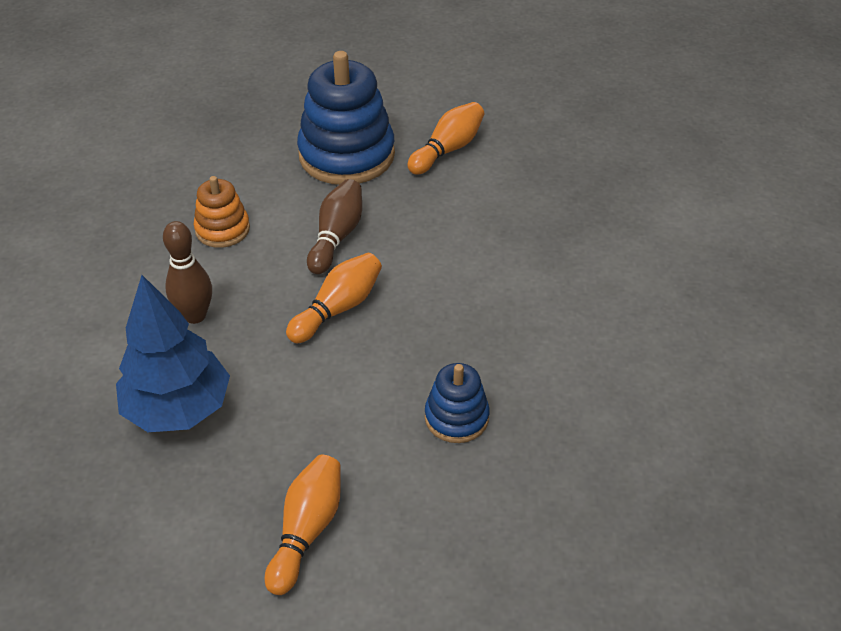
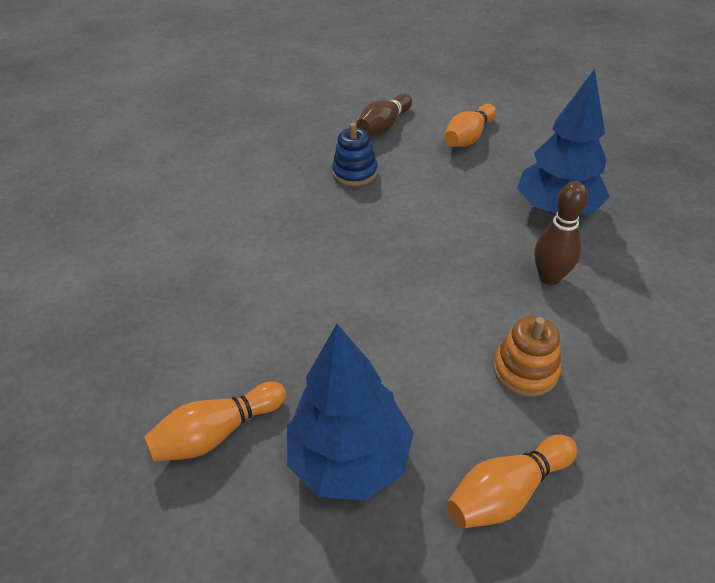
camera: 160 degrees left, 0 degrees up
(336, 236) = (398, 332): brown bowling pin -> brown bowling pin (384, 126)
(338, 308) = (416, 259): orange bowling pin -> orange bowling pin (507, 491)
(346, 155) = (350, 457): blue stacking toy -> blue tree

